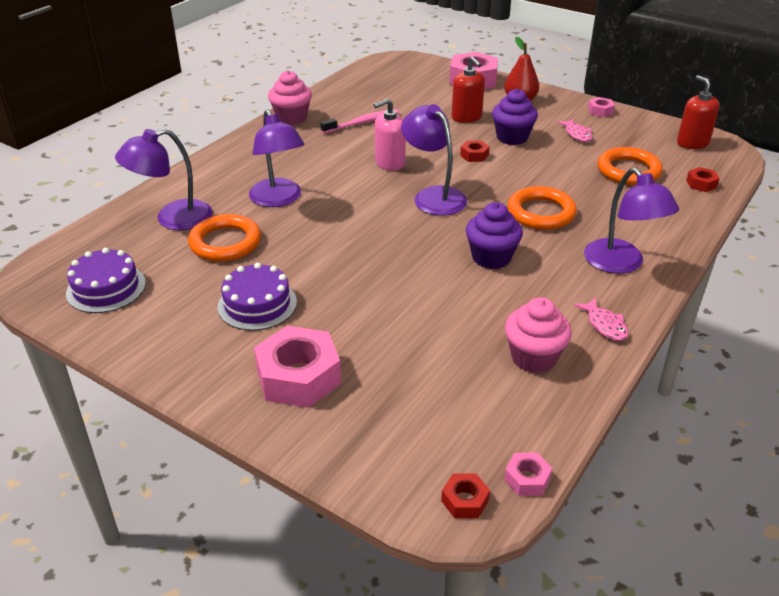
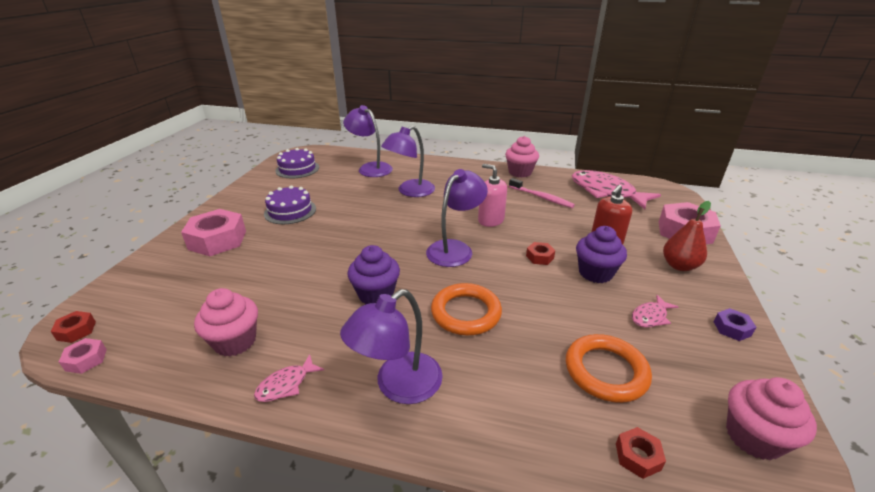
camera: 70 degrees right, 5 degrees down
(225, 243) = (352, 187): orange ring -> none
(378, 88) = (606, 192): none -> pink fish
(600, 111) = (732, 328): pink nut -> purple nut
(692, 143) = (753, 437): red soap dispenser -> pink cupcake

